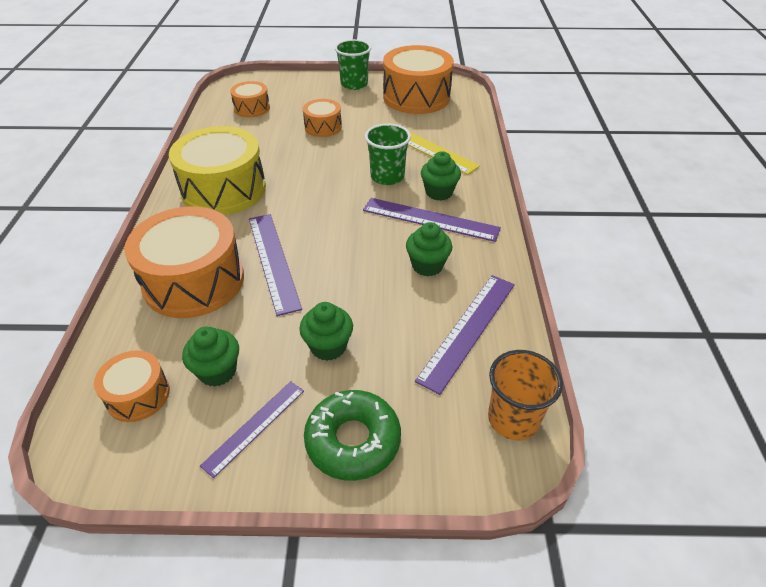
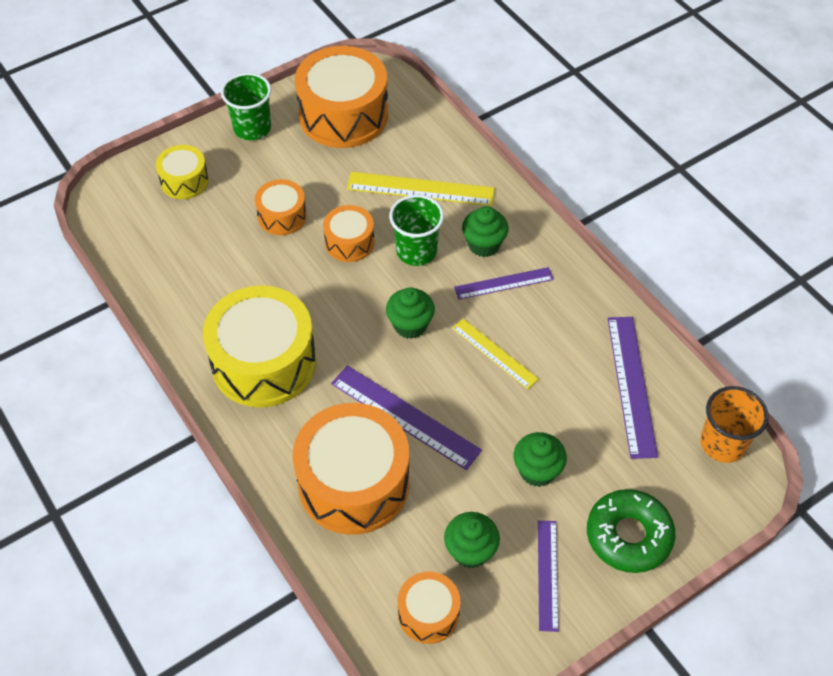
camera: 35 degrees left, 10 degrees up
(252, 108) = (167, 229): orange drum -> orange drum (349, 242)
(288, 92) = (184, 181): none -> yellow drum
(379, 255) = (494, 353): none -> yellow ruler
(427, 265) = (546, 339): green cupcake -> green cupcake (410, 325)
(430, 219) = (504, 283): purple ruler -> purple ruler, size x0.64

